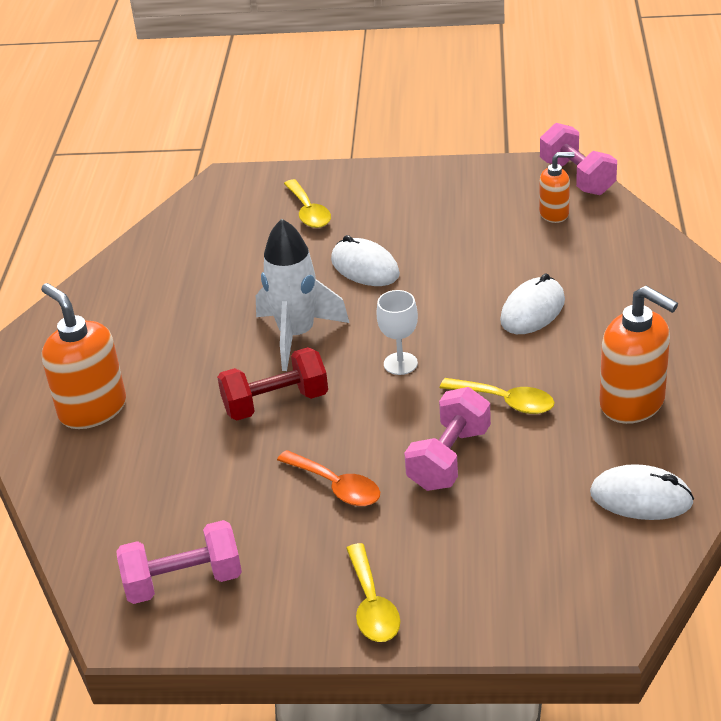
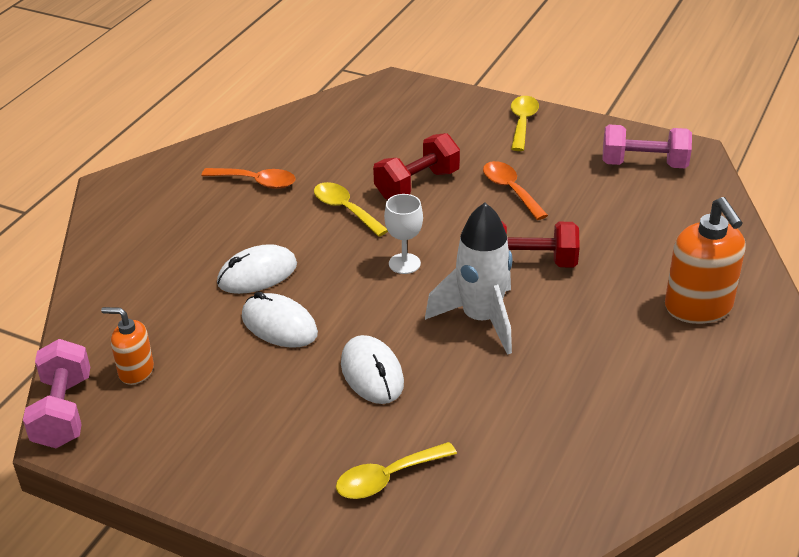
camera: 160 degrees left, 0 degrees up
(308, 212) = (387, 478): yellow spoon -> yellow spoon turned 120 degrees counterclockwise
(449, 458) = (417, 185): pink dumbbell -> red dumbbell
(632, 403) = (256, 182): orange soap dispenser -> orange spoon
(641, 498) = (312, 129): white mouse -> white mouse (279, 325)

